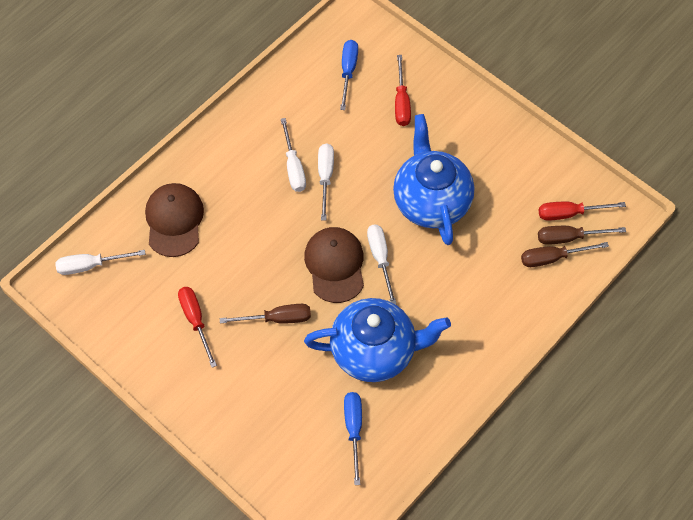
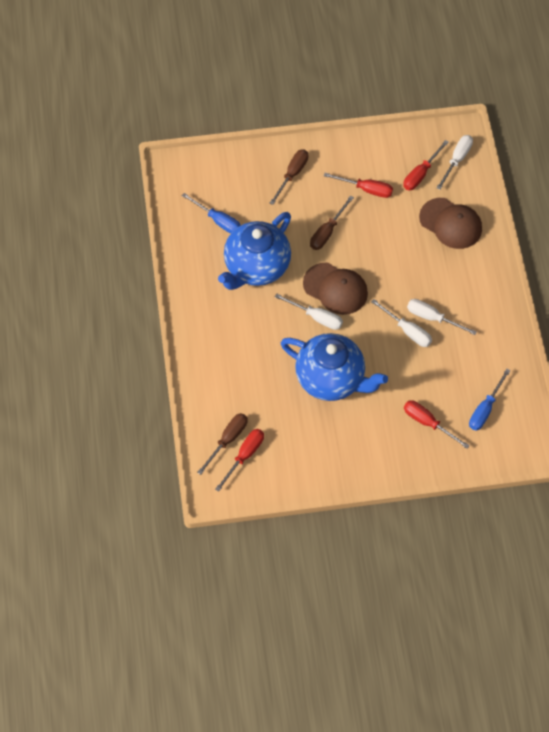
camera: 130 degrees right, 0 degrees up
(135, 285) = (420, 174): none -> red screwdriver
(348, 71) = (485, 409): blue screwdriver -> blue screwdriver turned 75 degrees clockwise
(552, 258) = (223, 417): brown screwdriver -> brown screwdriver (292, 175)

